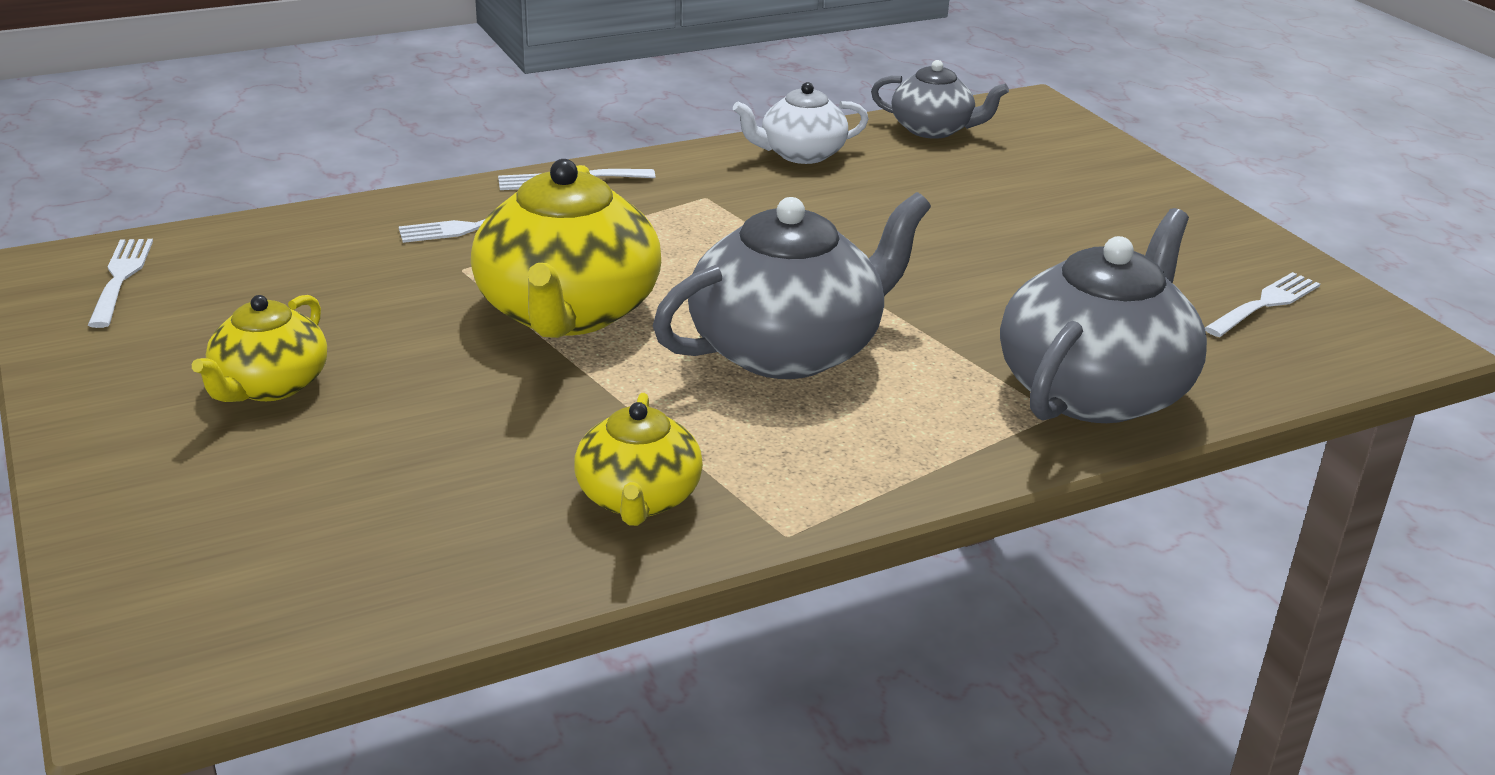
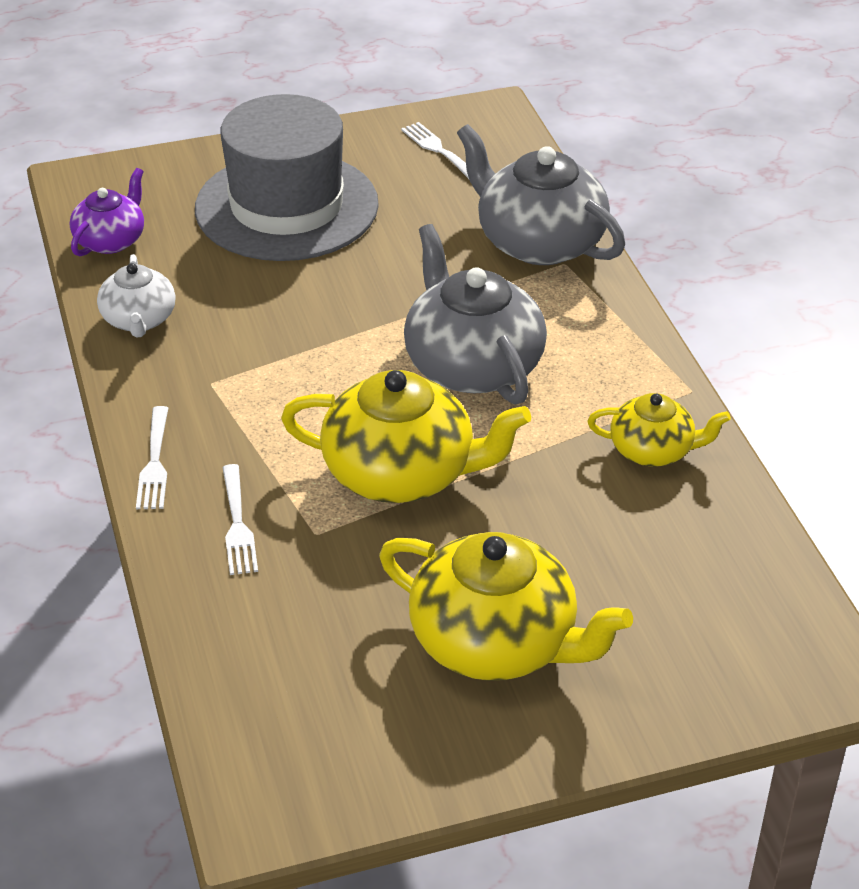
camera: 80 degrees left, 10 degrees up
(121, 278) = (292, 764): white fork -> none
(270, 385) = (496, 642): yellow teapot -> yellow teapot, size x1.76
(933, 129) = (111, 240): grey teapot -> purple teapot
(1058, 213) = (286, 207): none -> grey hat

